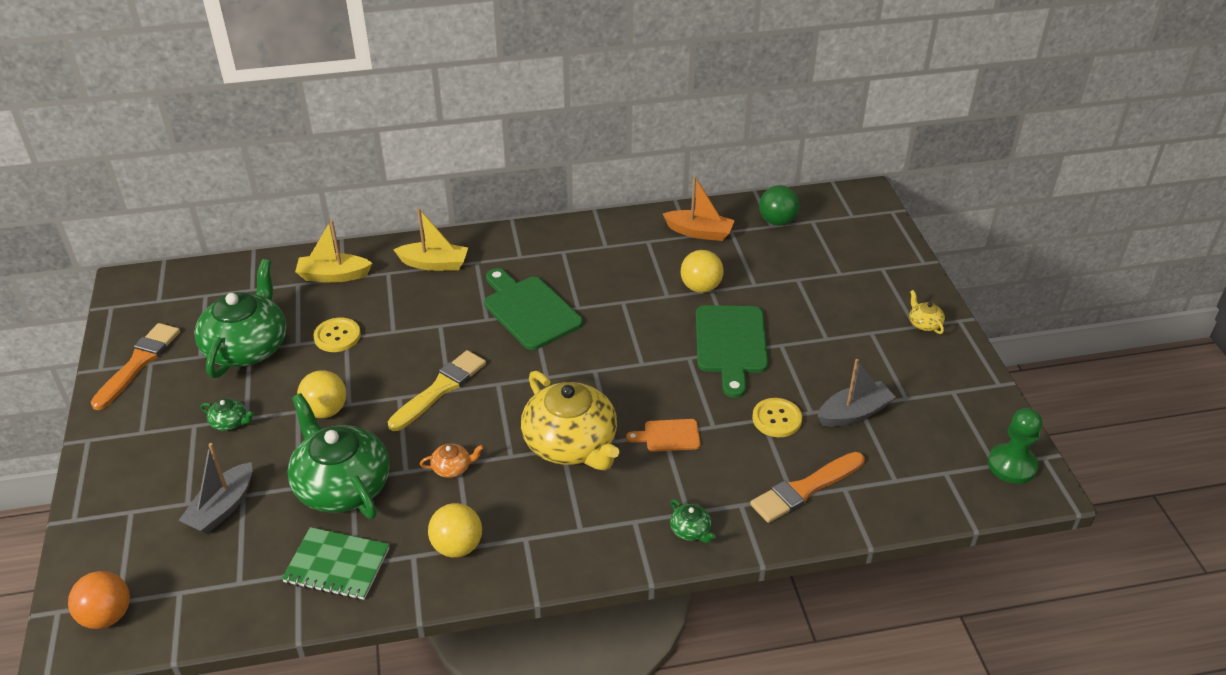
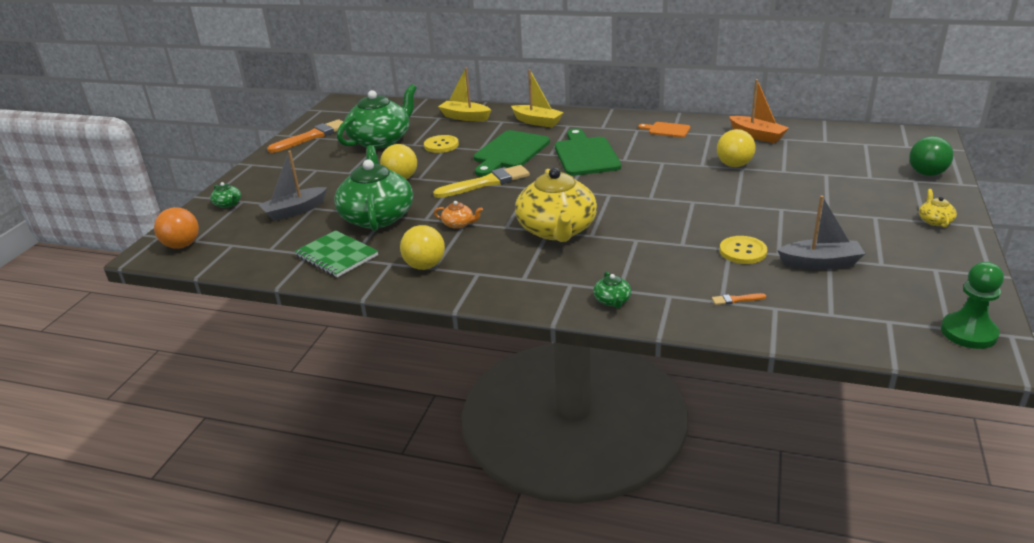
camera: 30 degrees right, 10 degrees down
(230, 422) = (337, 172): green teapot -> green teapot (228, 204)
(668, 436) = (639, 242): orange cutting board -> orange cutting board (667, 130)
(731, 344) = (735, 200): green cutting board -> green cutting board (509, 152)
(777, 221) = (832, 139): green ball -> green ball (926, 173)
(805, 489) = (736, 300): orange brush -> orange brush, size x0.41

